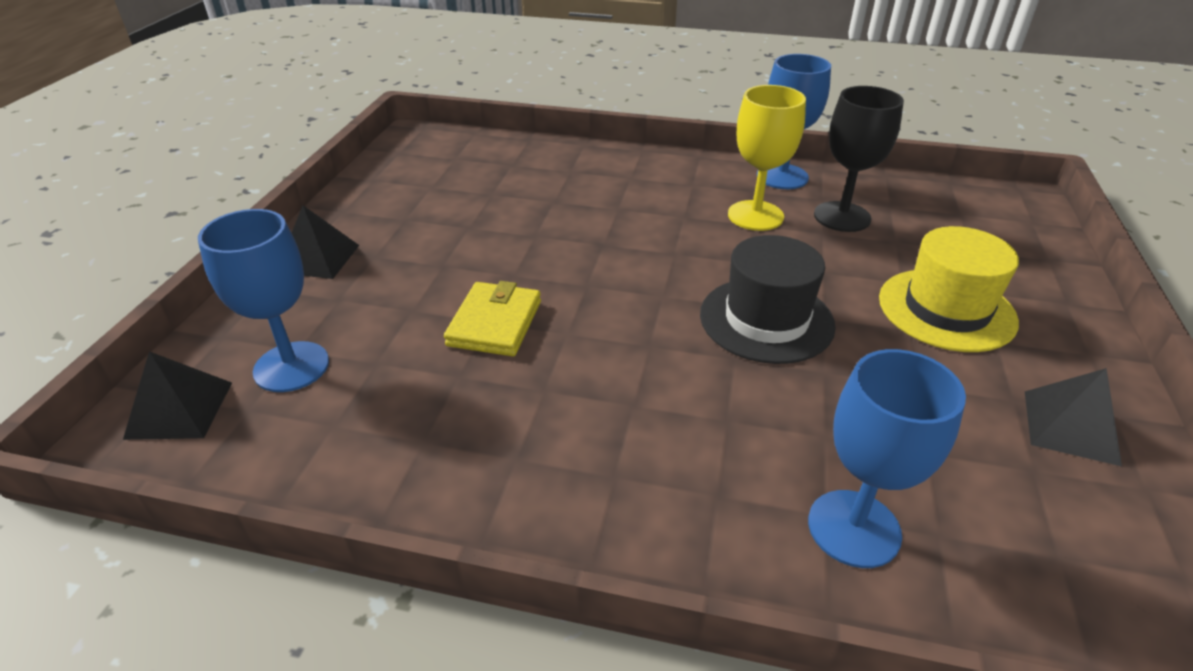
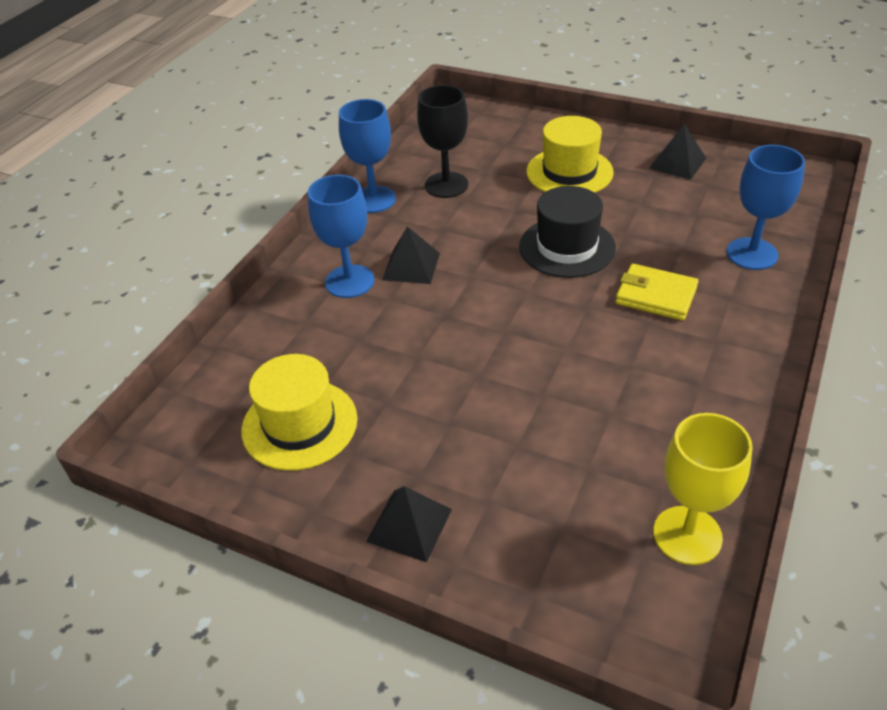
camera: 75 degrees left, 5 degrees up
(179, 410) = (639, 610): black pyramid -> black pyramid (411, 266)
(291, 367) = (587, 529): blue goblet -> blue goblet (349, 281)
(440, 189) = (299, 424): none -> yellow hat
(495, 323) = (547, 390): yellow wallet -> yellow wallet (656, 295)
(755, 216) = (430, 225): yellow goblet -> yellow goblet (687, 535)

